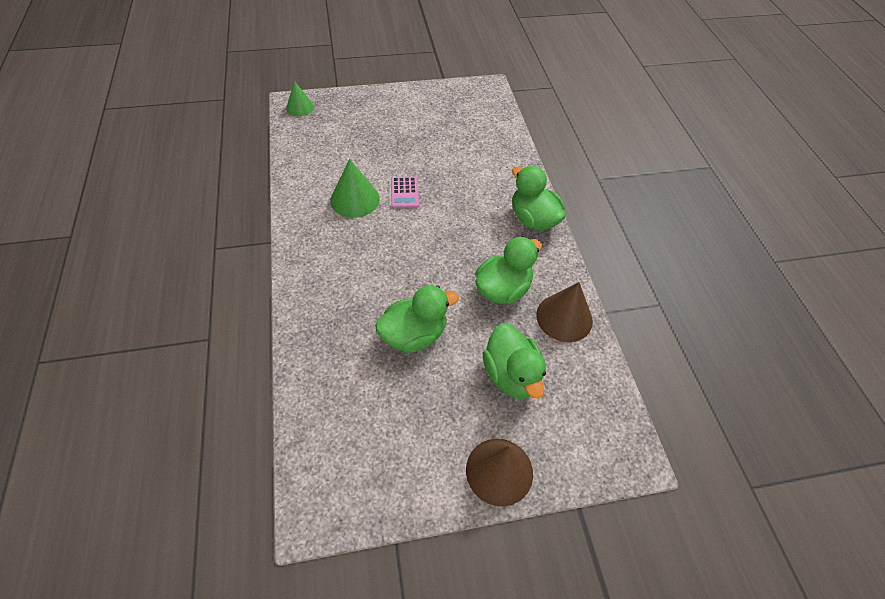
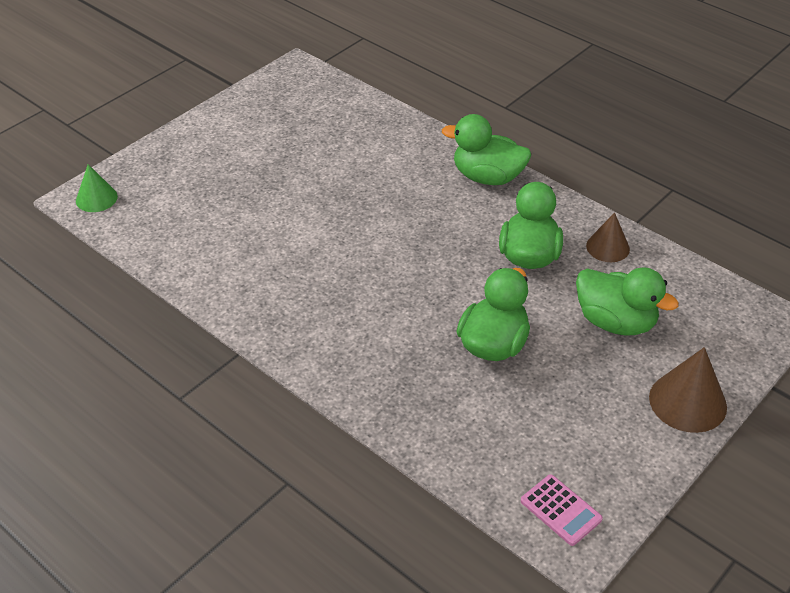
camera: 35 degrees left, 10 degrees down
(355, 199) = (284, 258): green cone -> none
(404, 193) = (330, 223): pink calculator -> pink calculator (560, 510)
(564, 317) = (607, 247): brown cone -> brown cone, size x0.65

